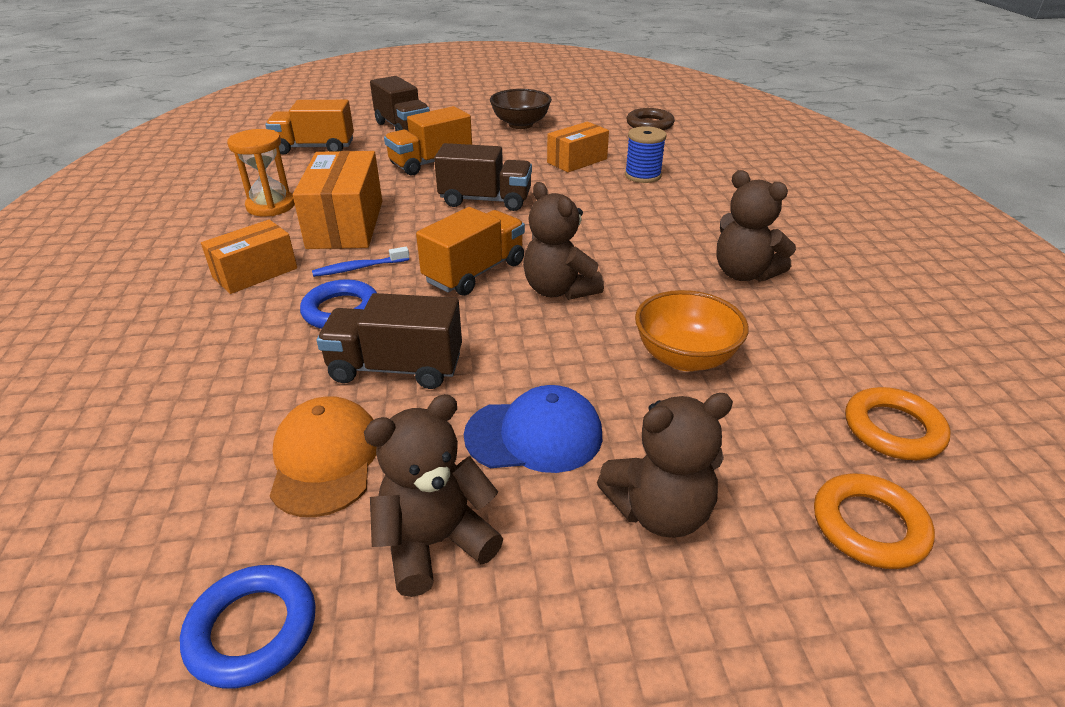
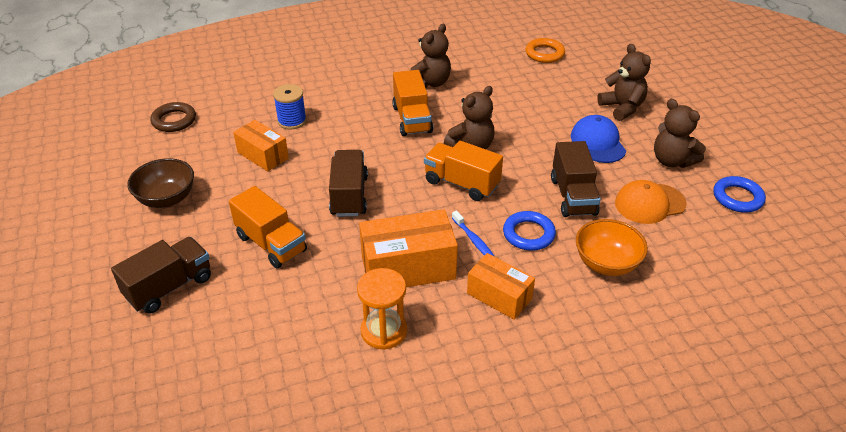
camera: 100 degrees left, 5 degrees up
(314, 148) = (231, 348): orange truck -> orange truck (412, 119)
(684, 357) = (519, 102): orange bowl -> orange bowl (606, 263)
(869, 526) = (601, 64): orange ring -> none

